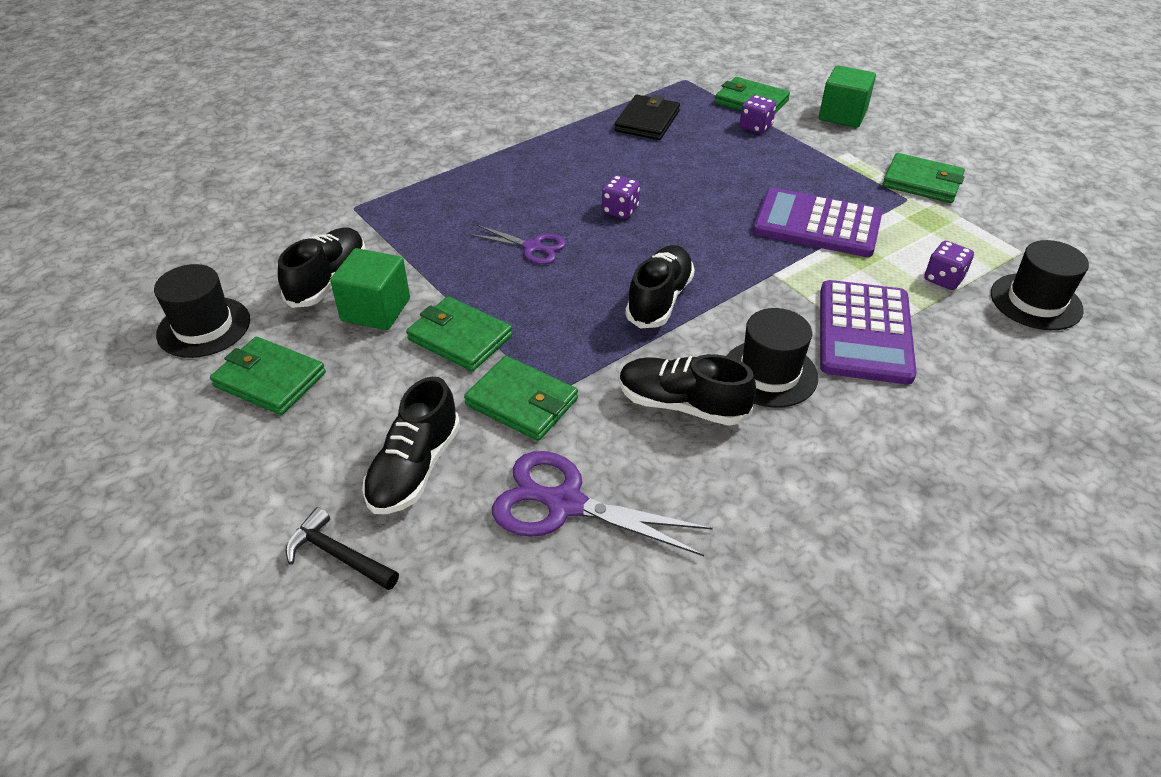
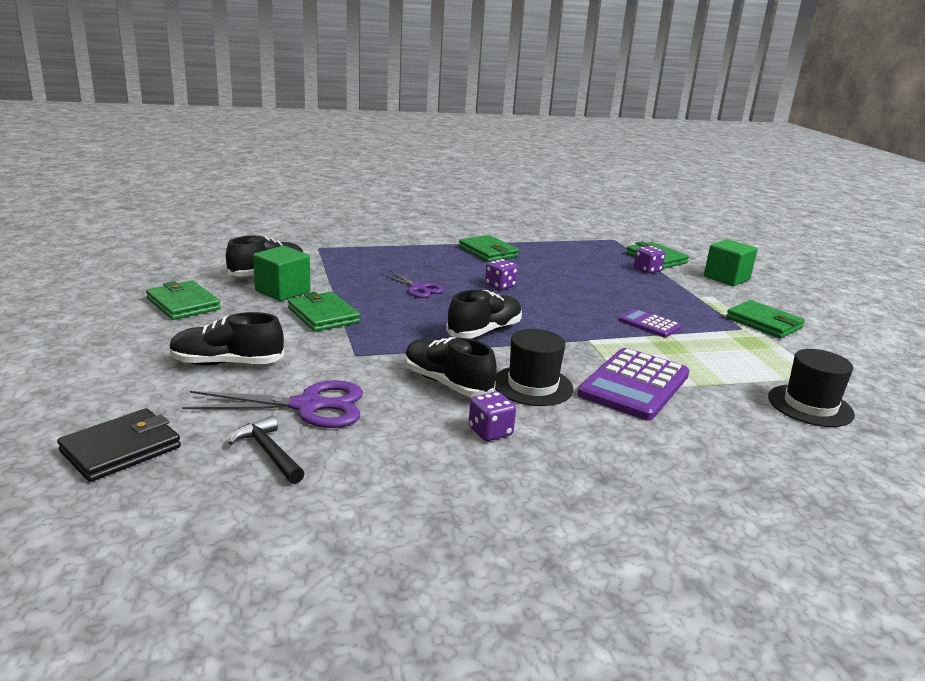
camera: 20 degrees right, 20 degrees down
(204, 327) = (170, 274): black hat -> none
(338, 555) = (134, 387): black hammer -> black hammer (268, 452)
(414, 468) = (227, 363): black shoe -> black shoe turned 45 degrees clockwise
(522, 402) = (332, 353): green wallet -> green wallet (488, 252)
(564, 503) = (308, 406): purple scissors -> purple scissors turned 135 degrees clockwise
(647, 121) = (564, 252): black wallet -> black wallet (121, 449)
(817, 224) = (649, 324): purple calculator -> purple calculator, size x0.54
(943, 279) = (733, 374): purple dice -> purple dice (490, 432)

